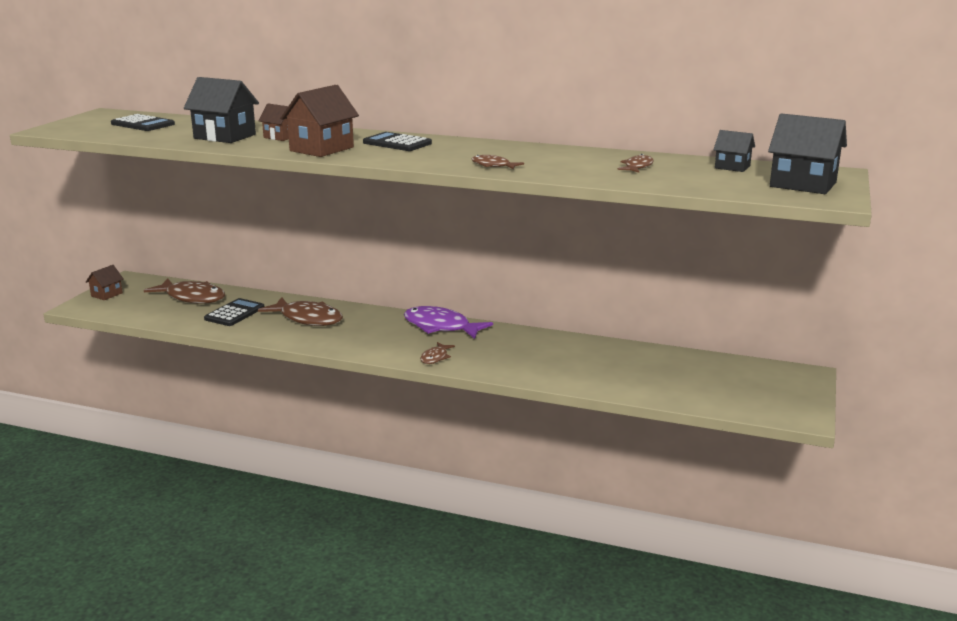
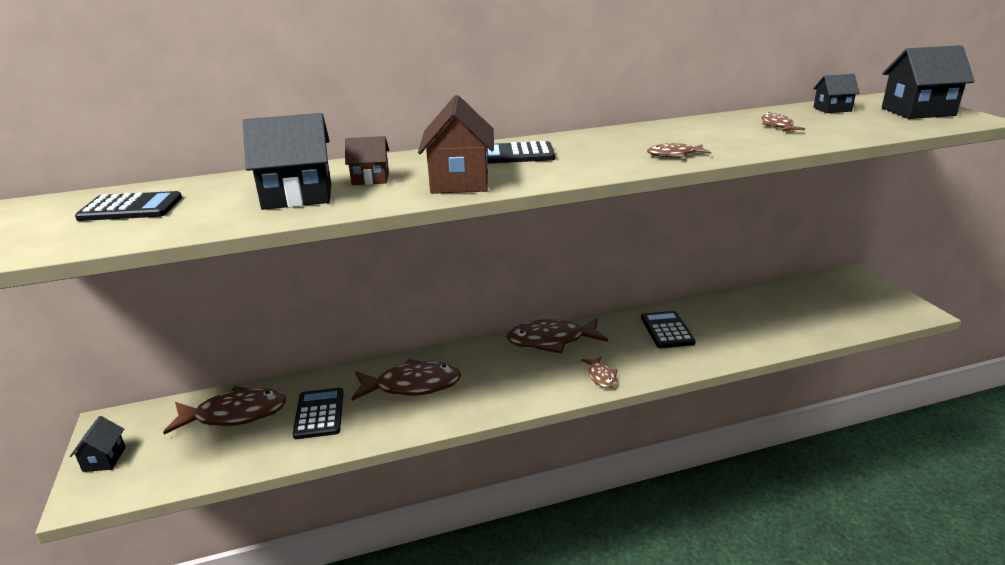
camera: 35 degrees left, 5 degrees up
(107, 294) = (104, 459): brown house -> black house
(440, 327) = (551, 341): purple fish -> brown fish
(540, 350) = (667, 330): none -> black calculator

